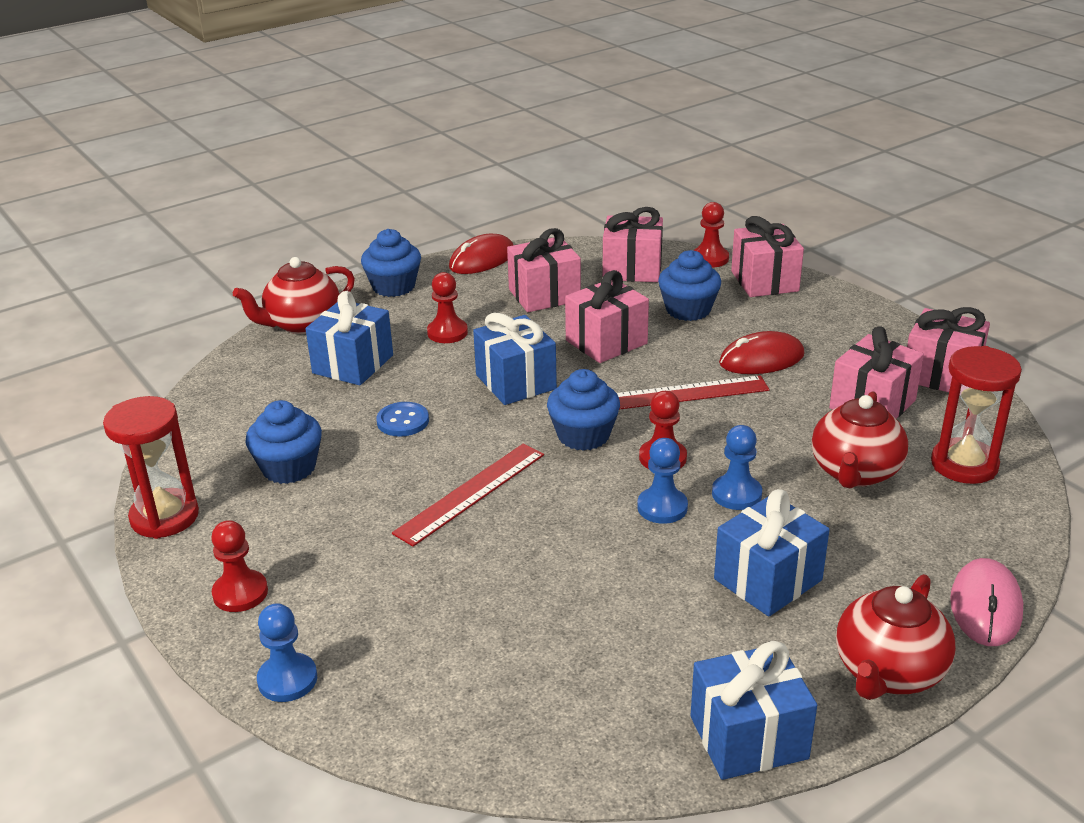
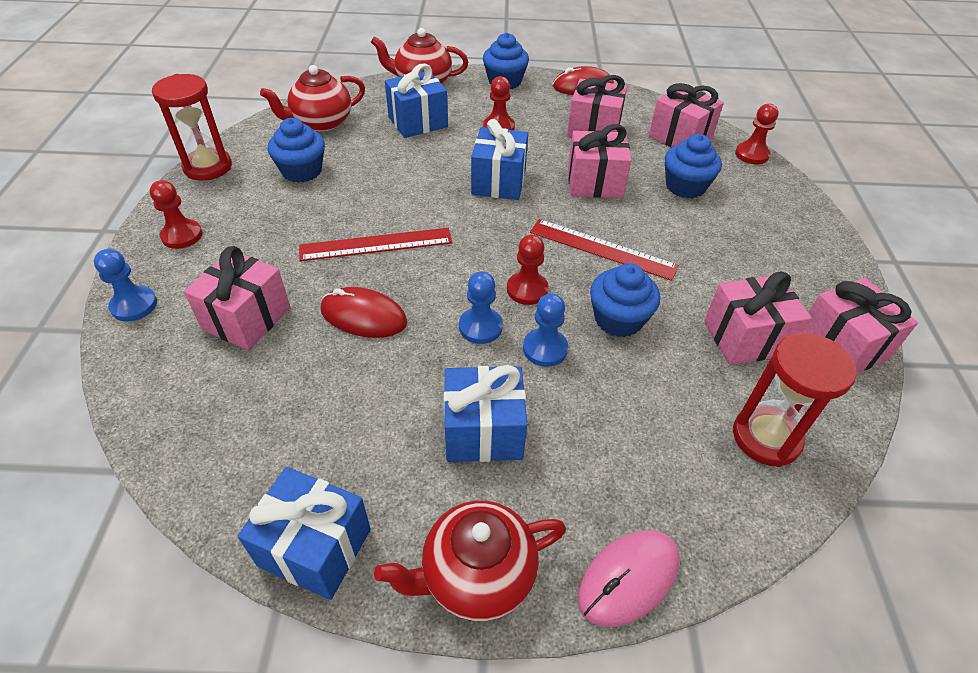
camera: 35 degrees right, 15 degrees up
(403, 421) = (398, 174): blue button -> none
(583, 435) = (494, 243): blue cupcake -> blue cupcake (618, 319)
(761, 359) = (696, 252): red mouse -> red mouse (363, 316)
(764, 281) = (775, 191): pink gift -> pink gift (247, 318)
(855, 472) = (659, 387): red teapot -> red teapot (321, 123)

